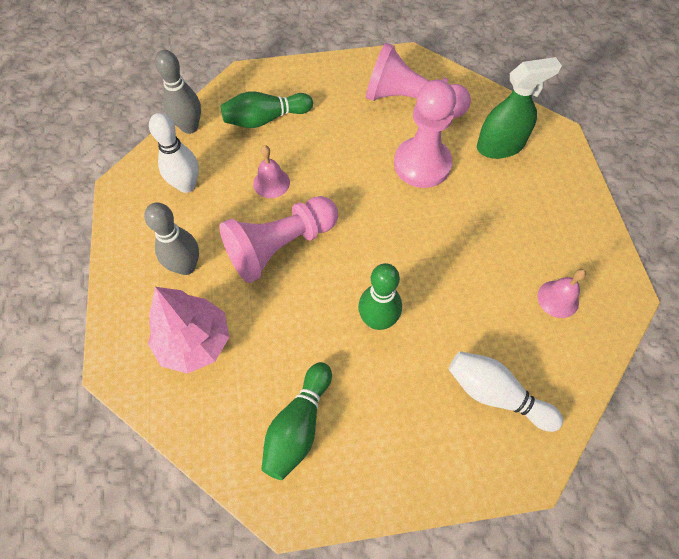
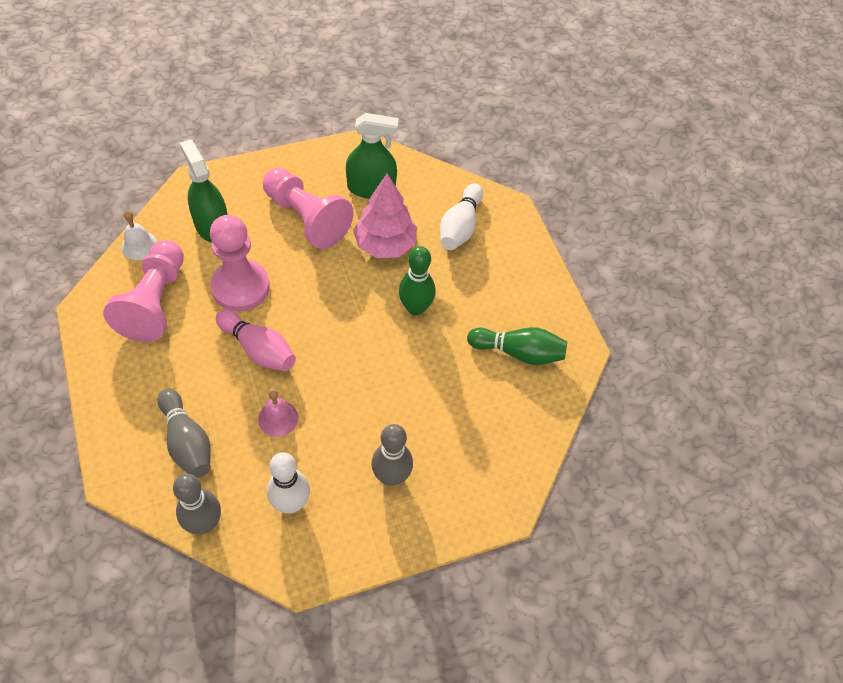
camera: 105 degrees left, 5 degrees down
(194, 342) = (467, 447): pink tree -> pink tree (385, 244)
(265, 119) = (187, 441): green bowling pin -> grey bowling pin
(280, 246) = (354, 395): pink pawn -> pink pawn (306, 218)
(348, 173) = (258, 349): none -> pink bowling pin
(477, 92) = (139, 245): none -> white bell
(558, 299) = (371, 188): pink bell -> green spray bottle

